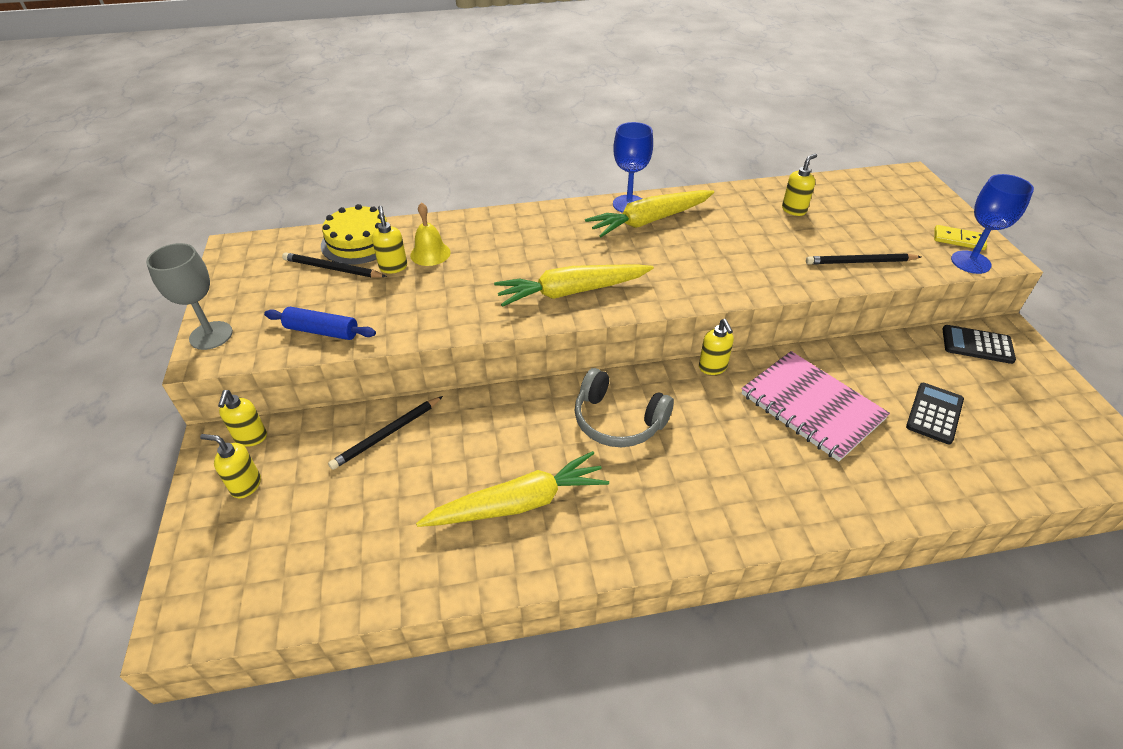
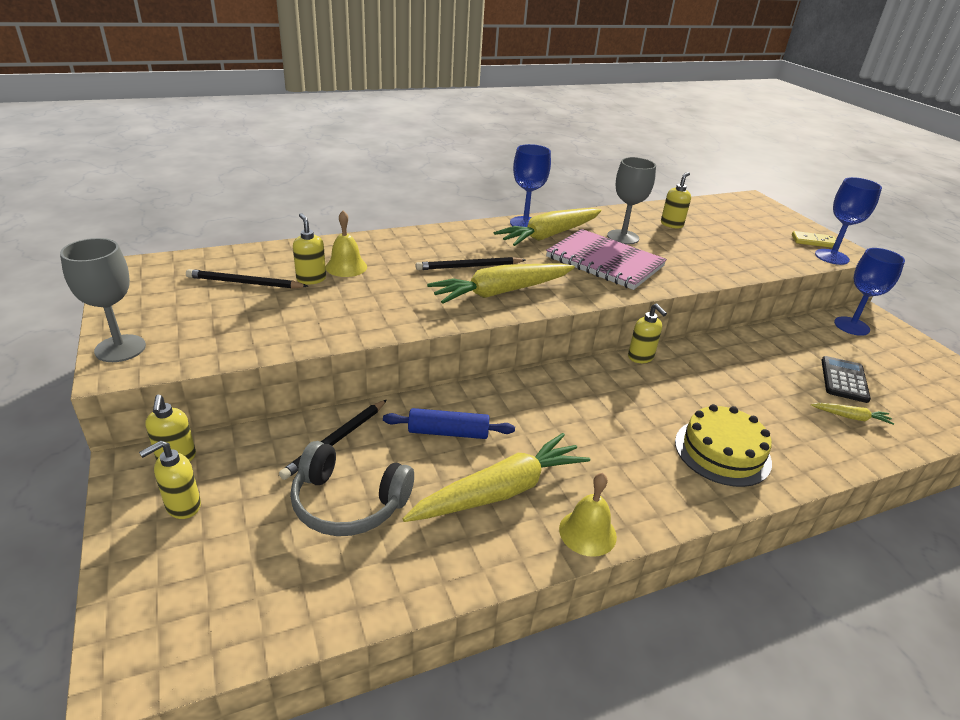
camera: 15 degrees left, 10 degrees down
(246, 485) = (183, 506): yellow soap dispenser -> yellow soap dispenser turned 45 degrees counterclockwise
(322, 331) = (251, 337): blue rolling pin -> blue rolling pin (448, 432)
(359, 242) = (266, 259): yellow cake -> yellow cake (722, 452)
(586, 556) = (587, 532): none -> yellow bell
(618, 421) = (571, 408): grey headphones -> grey headphones (348, 503)
(730, 226) = (623, 237): none -> grey goblet
(811, 407) = (741, 382): pink notebook -> pink notebook (604, 262)
(860, 262) = (745, 260): black pencil -> black pencil (469, 267)
(920, 460) = (850, 417): none -> yellow carrot
(977, 345) = (851, 326): black calculator -> blue goblet

